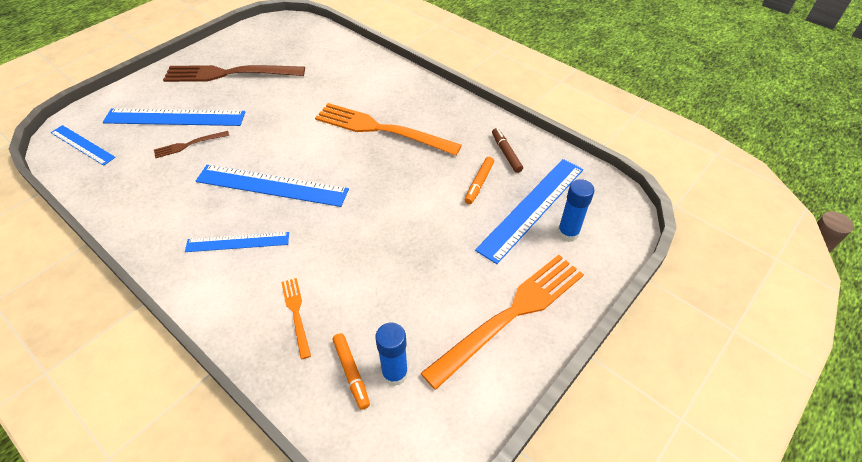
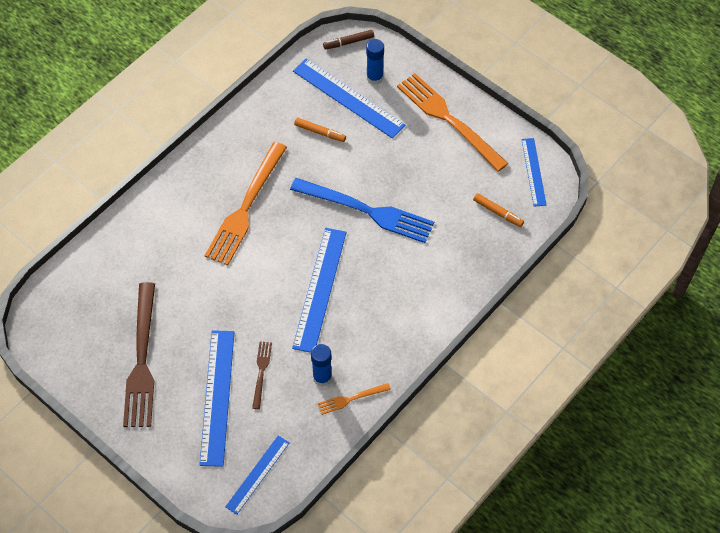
camera: 90 degrees left, 10 degrees up
(189, 145) = (261, 372): brown fork -> brown fork turned 150 degrees counterclockwise
(237, 242) = (386, 304): blue ruler -> blue ruler (533, 172)
(296, 314) = (453, 251): orange fork -> orange fork (351, 399)
(351, 373) = (498, 212): orange marker -> orange marker turned 60 degrees clockwise
(368, 225) = (367, 211): none -> blue fork
(395, 373) = (497, 187): blue glue stick -> blue glue stick (322, 377)
(506, 153) = (283, 111): brown marker -> brown marker (348, 42)

